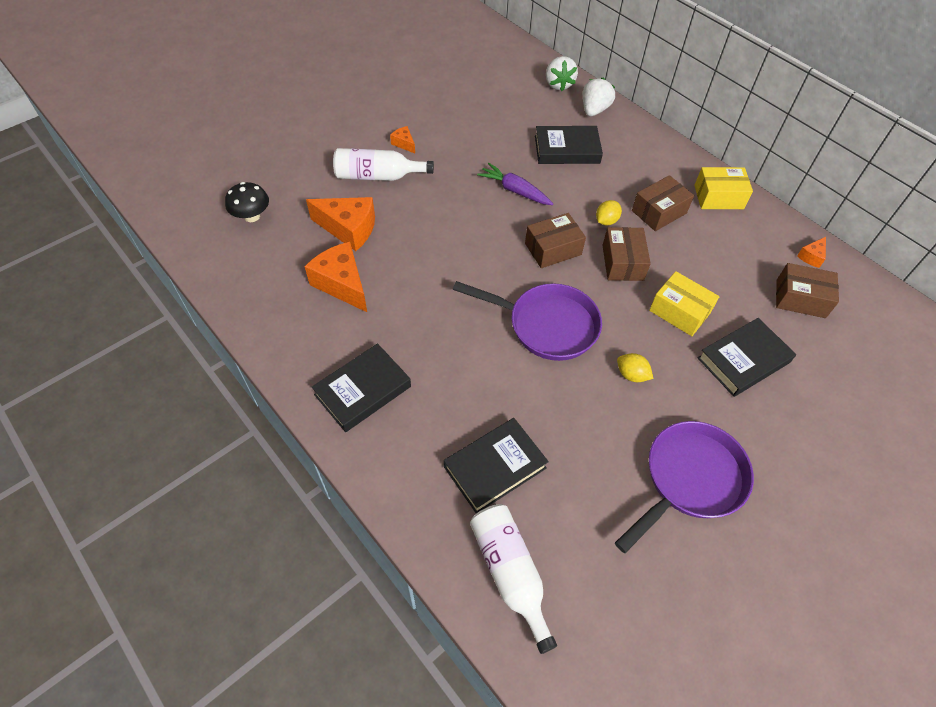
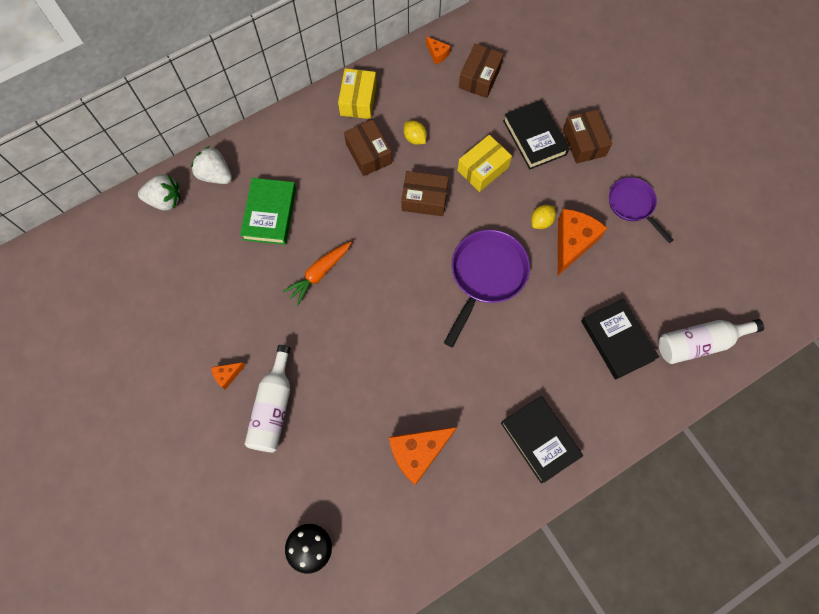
camera: 80 degrees left, 15 degrees up
(349, 229) = (346, 442): orange cheese -> orange cheese (572, 243)
(515, 190) = (319, 273): purple carrot -> orange carrot
(553, 249) = (400, 253): brown box -> brown box (584, 142)
(567, 149) = (270, 213): black book -> green book
(606, 221) = (373, 200): yellow lemon -> yellow lemon (415, 138)
(690, 479) = (633, 205): purple pan -> purple pan, size x0.63

